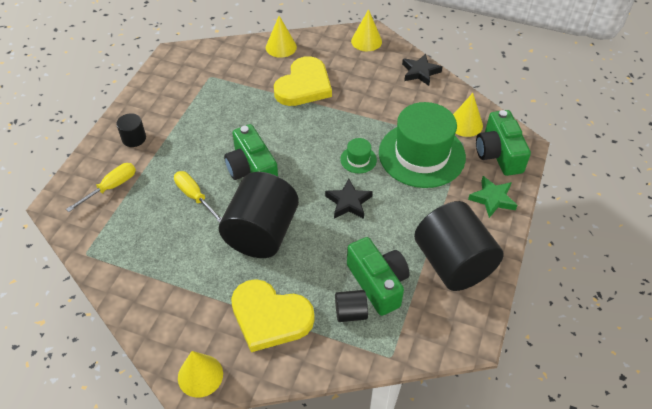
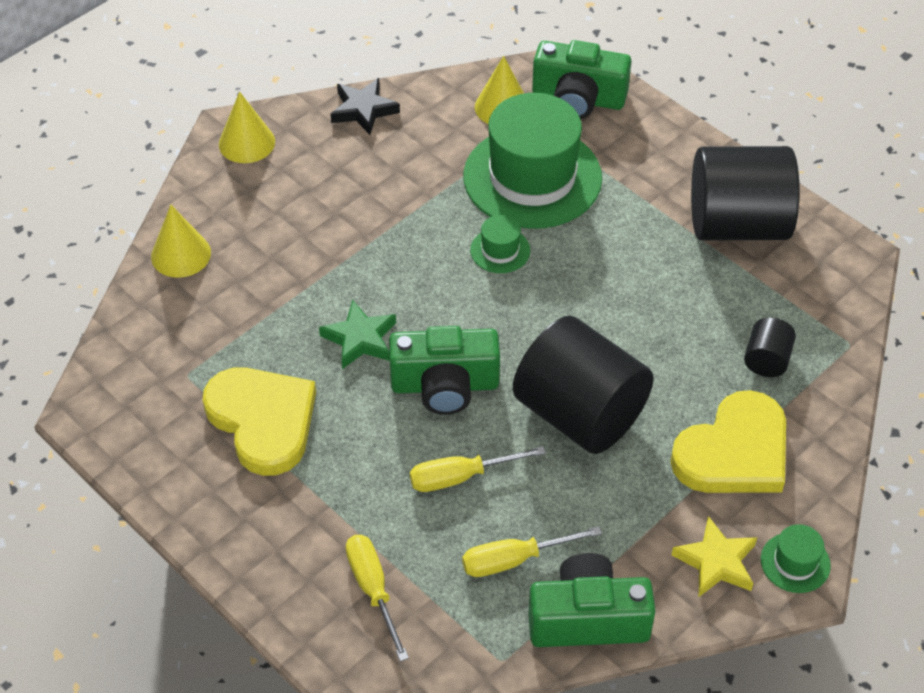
camera: 65 degrees left, 0 degrees up
(134, 138) = (274, 528): black cylinder -> none
(150, 237) = (514, 560): none -> yellow screwdriver
(184, 333) = (716, 562): none -> yellow star
(200, 375) = (795, 562): yellow cone -> green hat
(304, 85) = (298, 257): yellow heart -> yellow heart (263, 421)
(348, 202) = (576, 292): black star -> none
(378, 283) = (732, 313): green camera -> green camera (588, 619)
(492, 199) = (652, 140): green star -> green star (360, 339)

